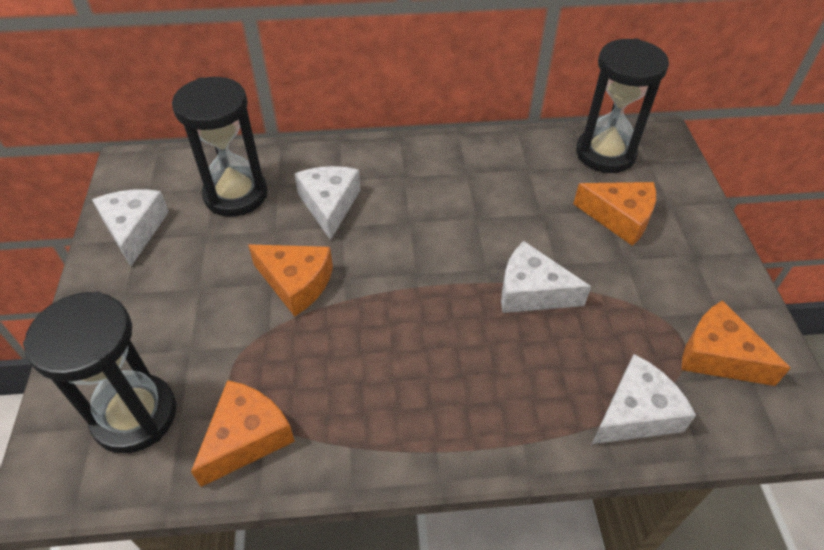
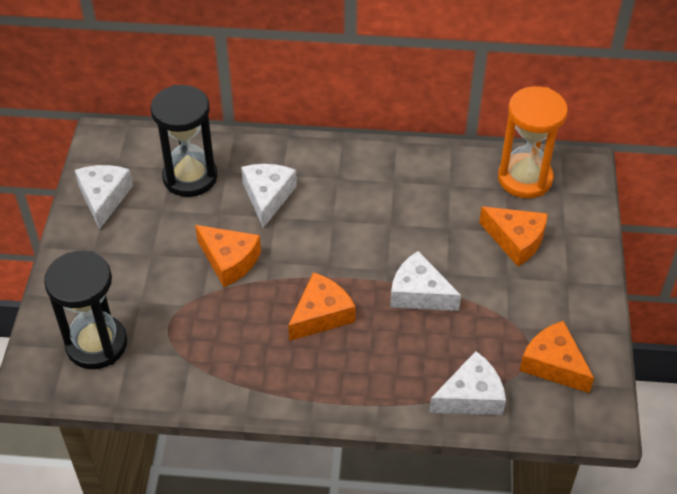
camera: 10 degrees right, 0 degrees up
(247, 437) = (176, 371): orange cheese -> orange cheese (321, 315)
(605, 153) = (525, 178): black hourglass -> orange hourglass

